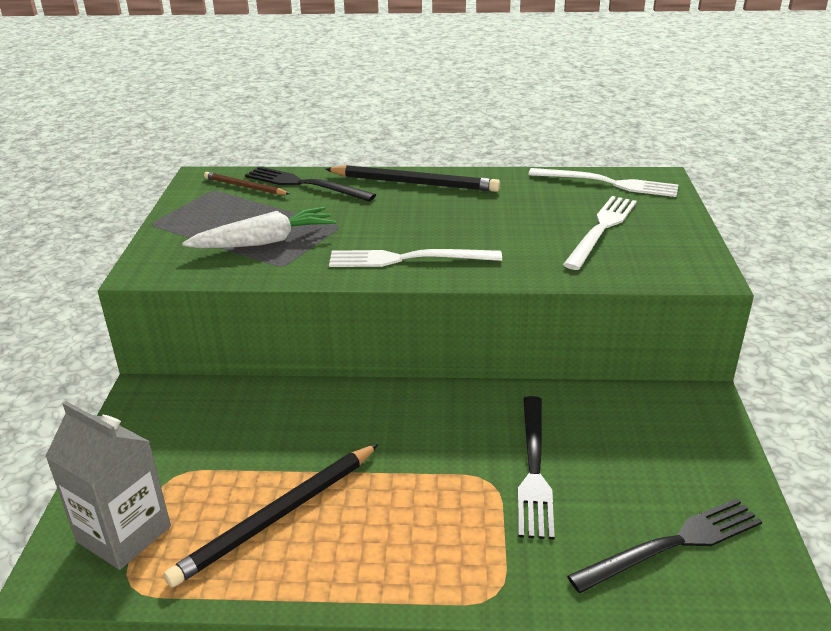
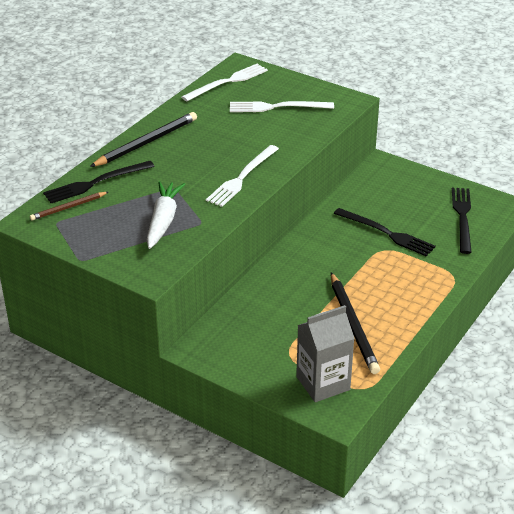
camera: 60 degrees left, 5 degrees up
(601, 229) = (277, 107): white fork -> white fork turned 60 degrees counterclockwise

